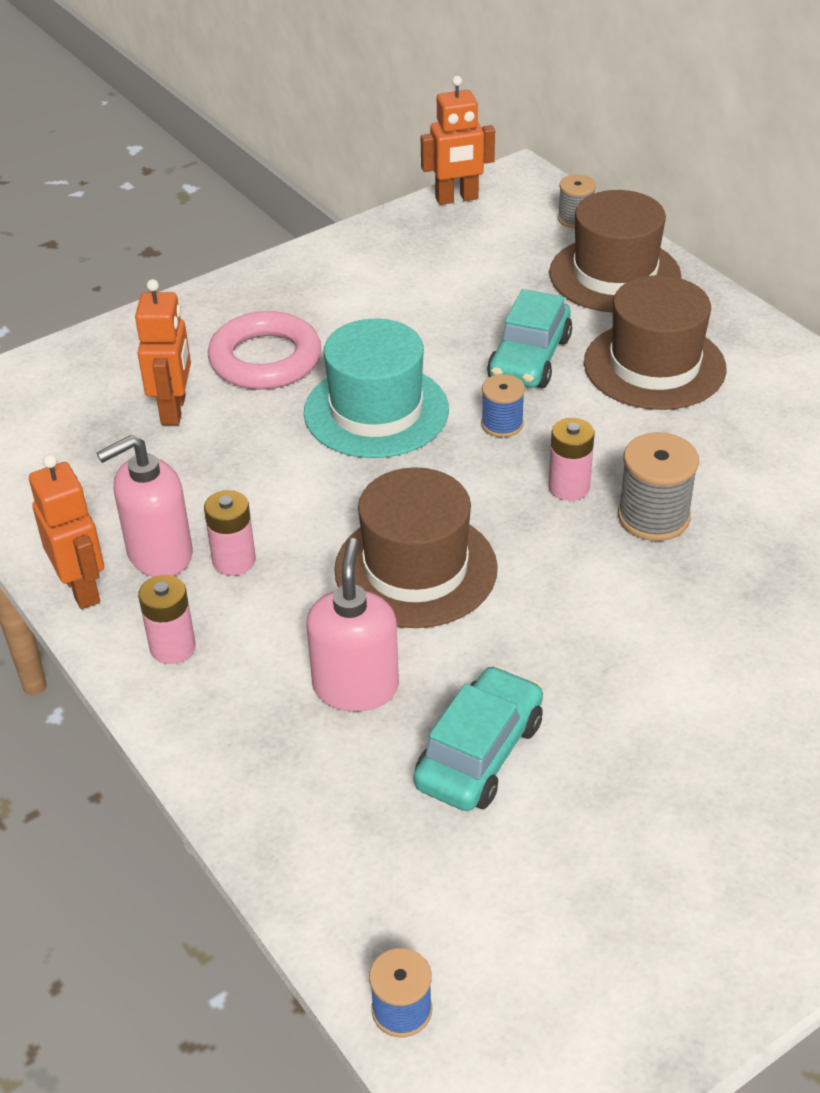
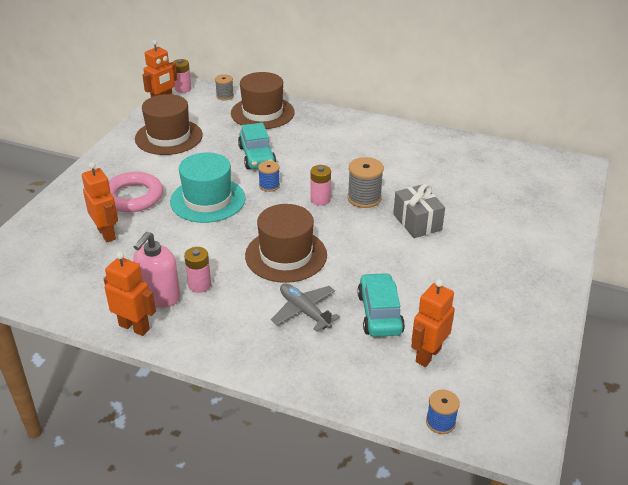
camera: 35 degrees left, 5 degrees down
(172, 647) = (205, 332): pink battery -> pink battery (183, 89)
(356, 687) = (304, 311): pink soap dispenser -> grey plane
(493, 875) = (428, 355): none -> orange robot
(654, 366) = (311, 142): brown hat -> brown hat (169, 137)
(712, 608) = (417, 222): none -> grey gift

